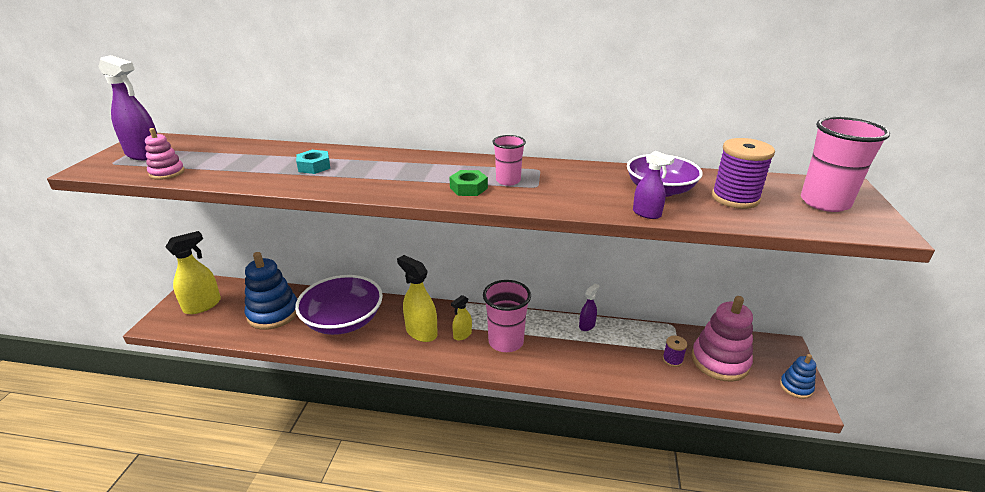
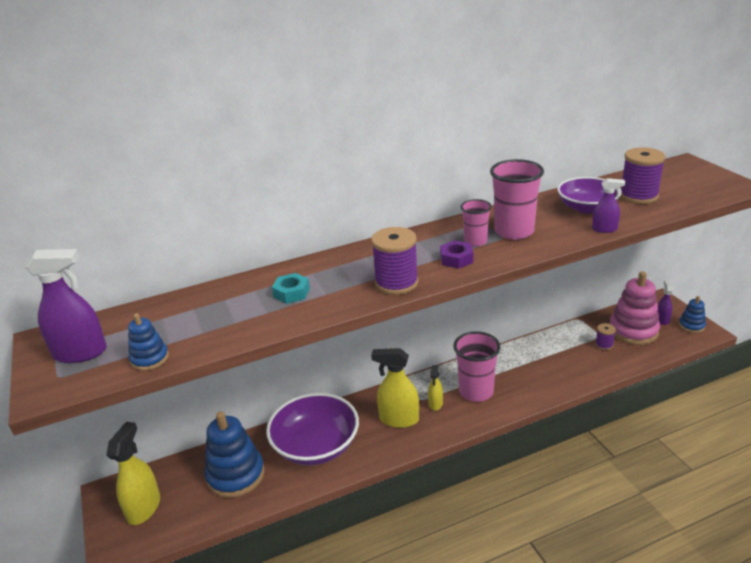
camera: 30 degrees left, 0 degrees up
(167, 173) = (150, 359): pink stacking toy -> blue stacking toy
(392, 188) = (396, 283): none -> purple spool
(468, 188) = (456, 259): green nut -> purple nut
(587, 325) = (521, 348): purple spray bottle -> purple spray bottle (662, 320)
(824, 202) = (689, 179): pink cup -> pink cup (514, 231)

